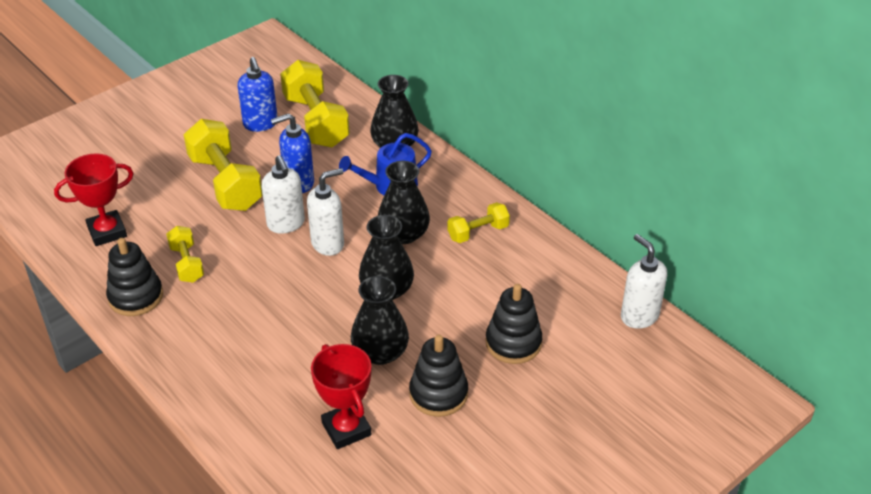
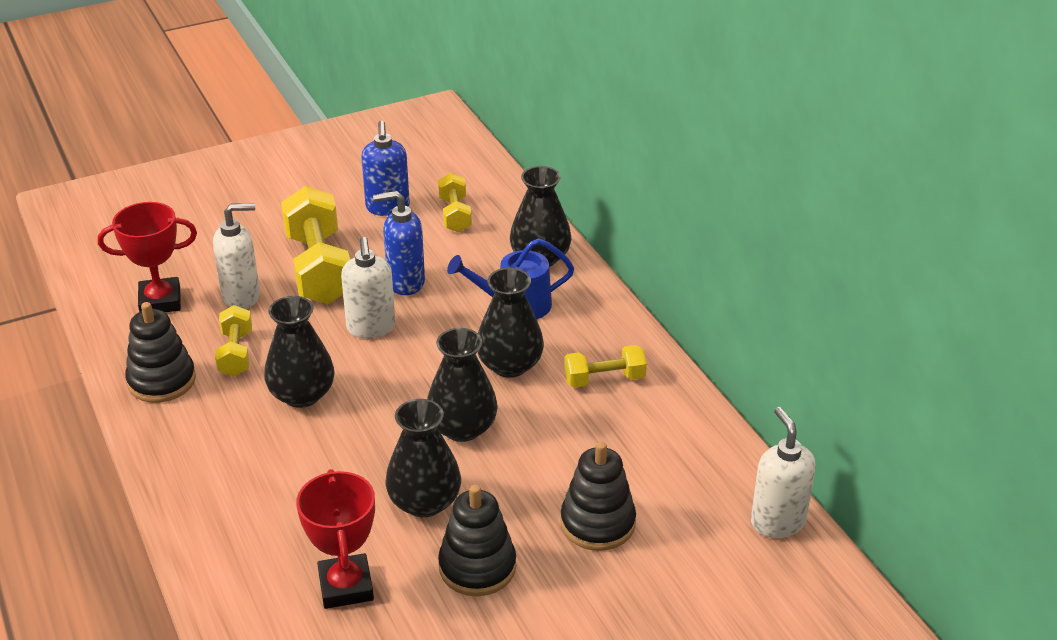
camera: 15 degrees right, 5 degrees down
(253, 287) = (302, 394): none -> black vase
(316, 121) = (455, 215): yellow dumbbell -> yellow dumbbell, size x0.54
(328, 244) = (412, 360): white soap dispenser -> white soap dispenser (242, 296)

